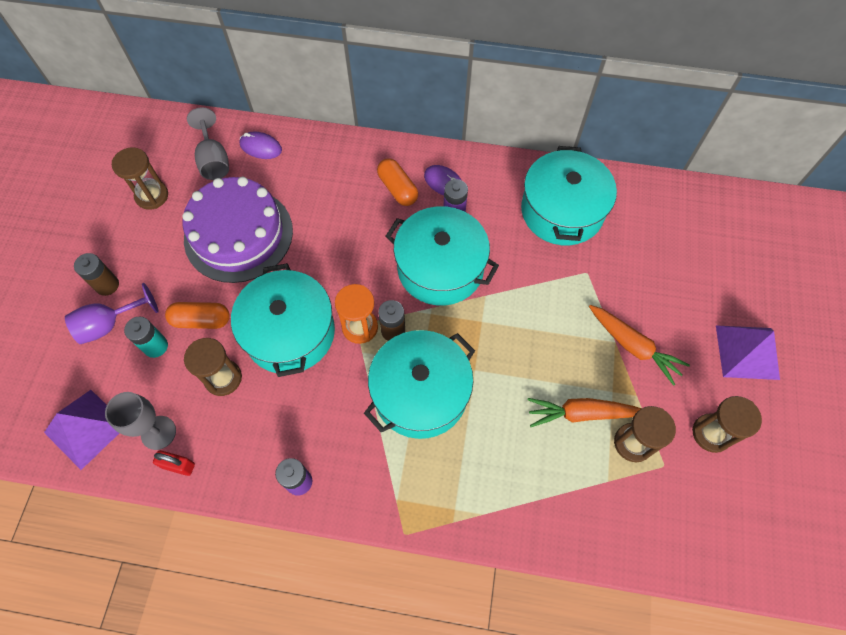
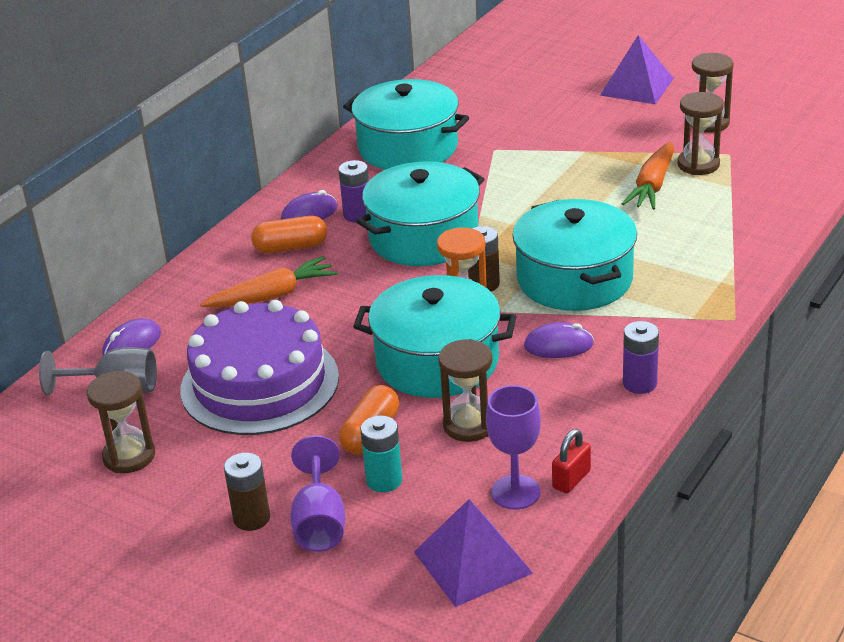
camera: 65 degrees left, 30 degrees down
(158, 432) = (515, 492): grey goblet -> purple goblet
(330, 408) = (558, 345): none -> purple mouse
(633, 346) = (595, 142): orange carrot -> orange carrot (272, 296)

